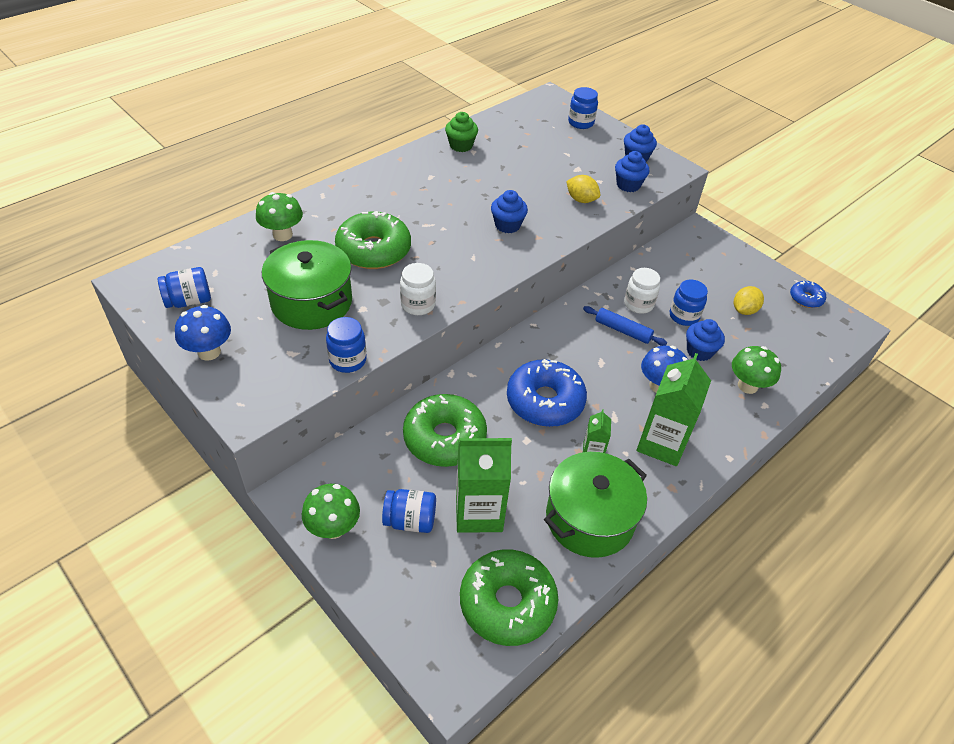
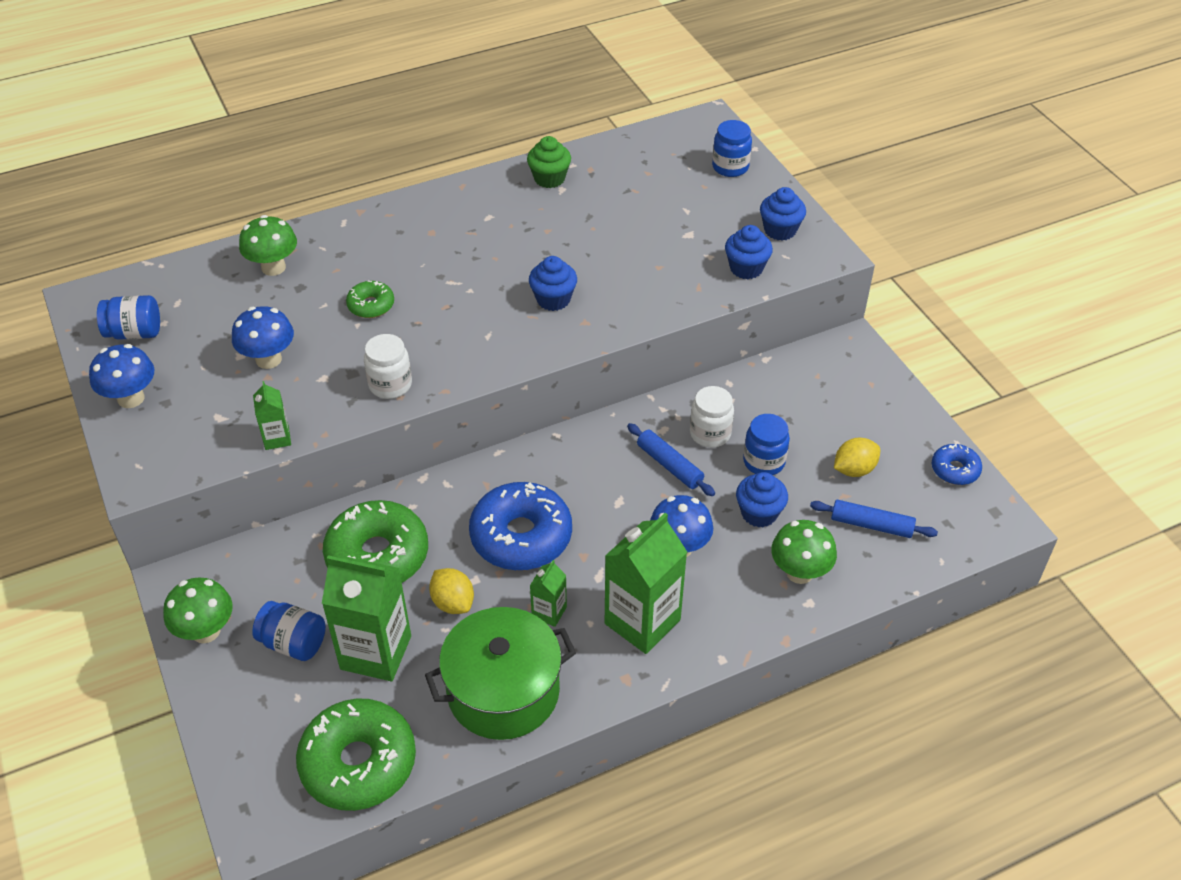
camera: 20 degrees right, 0 degrees up
(311, 302) = (268, 359): green pot -> blue mushroom
(348, 360) = (277, 438): blue jar -> green carton
(373, 250) = (371, 305): green donut -> green donut, size x0.50
(581, 200) = (669, 279): yellow lemon -> yellow lemon (453, 602)
(775, 344) = (871, 525): none -> blue rolling pin

